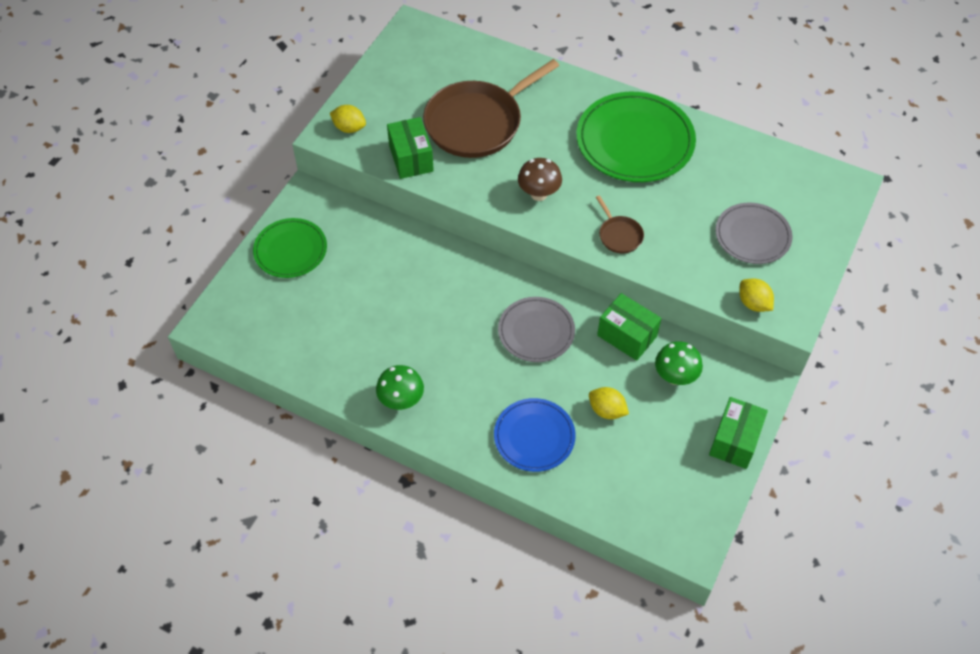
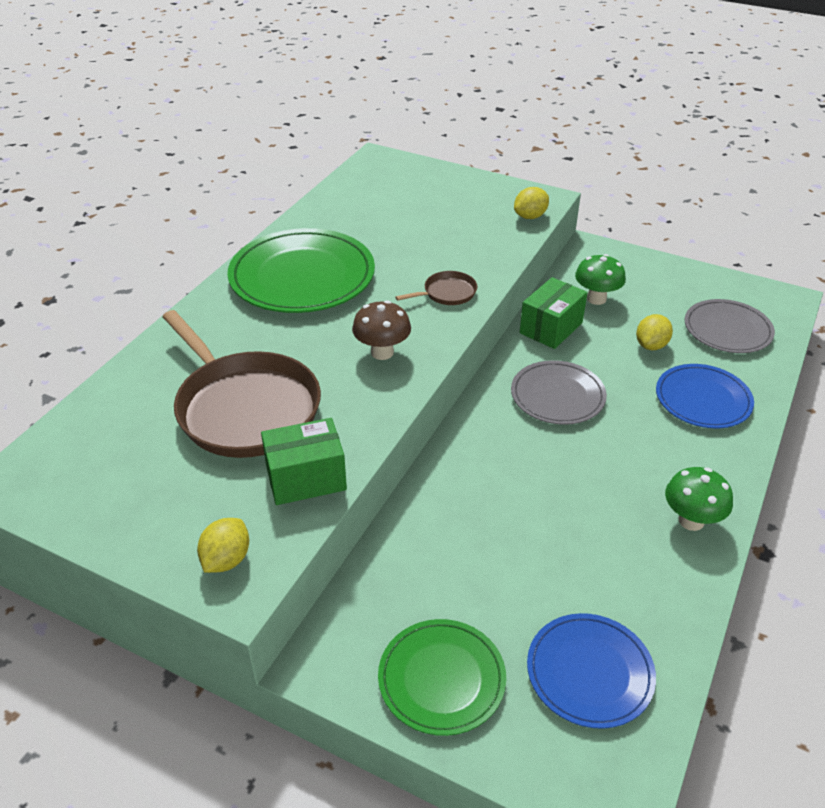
camera: 90 degrees left, 15 degrees down
(286, 322) = (589, 672): none -> blue plate
(734, 441) = (660, 268): green box -> none
(752, 236) = (444, 211): grey plate -> grey plate (727, 330)

